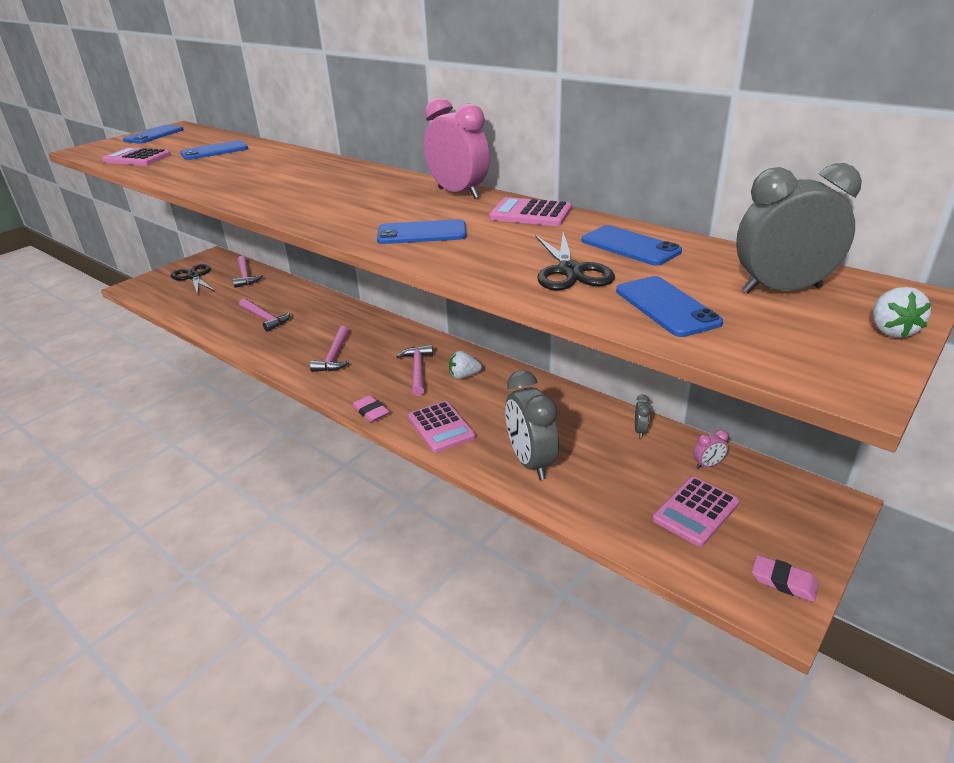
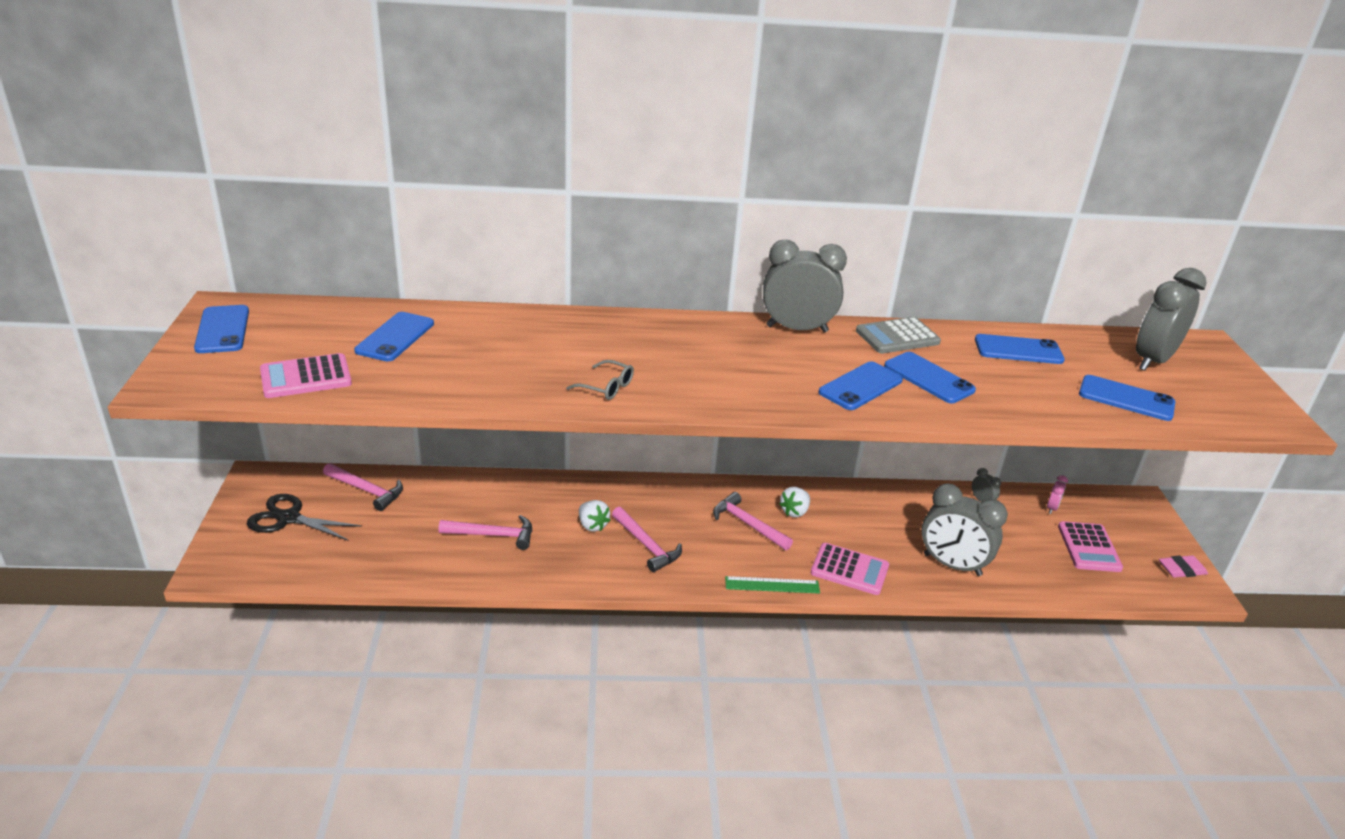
camera: 45 degrees left, 0 degrees up
(257, 194) = (606, 387): none -> grey glasses
(371, 411) = (772, 585): pink eraser -> green ruler
(458, 193) = (797, 329): pink clock -> grey clock
(492, 242) = (928, 378): none -> blue phone
(530, 214) = (897, 337): pink calculator -> grey calculator
(570, 271) = (1026, 388): black scissors -> none
(891, 330) = (1239, 374): white strawberry -> white strawberry (592, 525)

